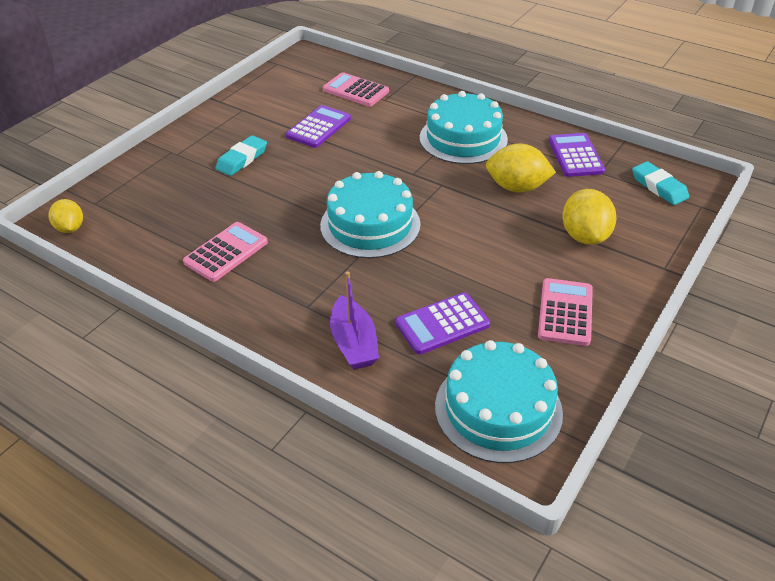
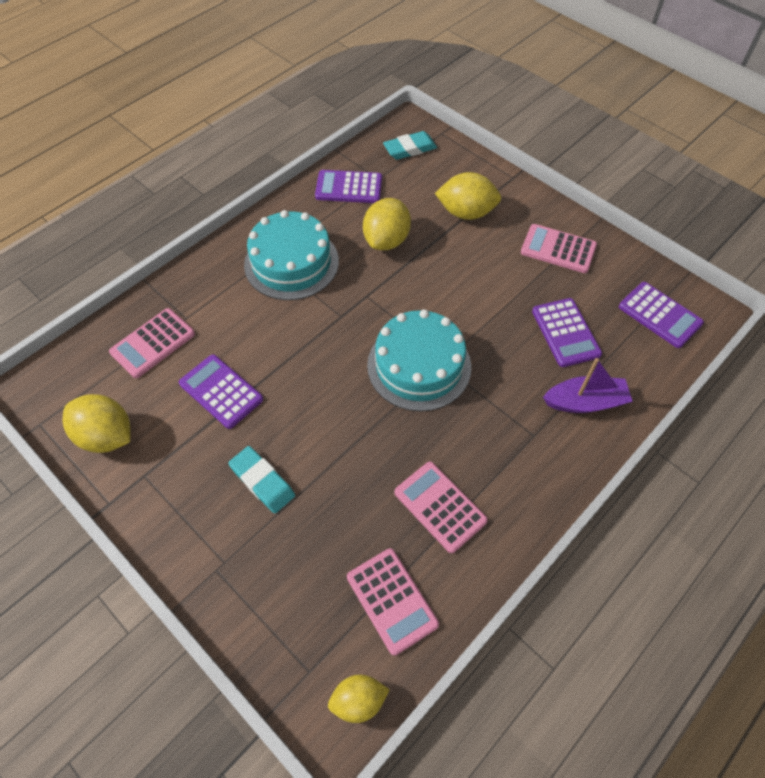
camera: 80 degrees left, 15 degrees up
(144, 235) = (392, 600): none -> pink calculator
(271, 89) = (106, 436): none -> yellow lemon
(498, 409) = (660, 315): turquoise cake -> purple calculator

